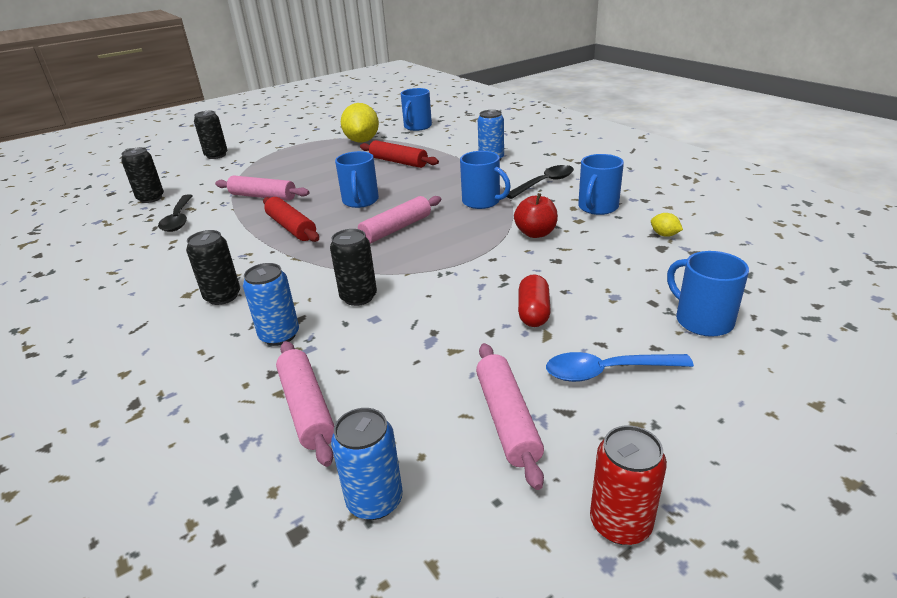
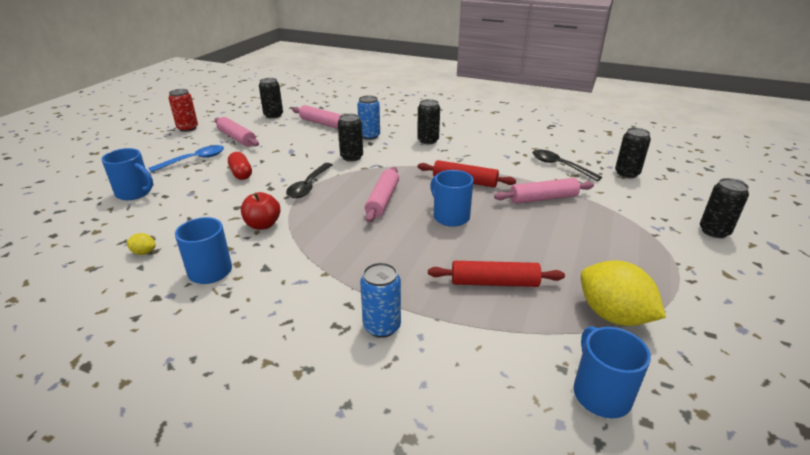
camera: 145 degrees right, 0 degrees up
(375, 500) = (273, 115): blue can -> black can
(482, 202) = (334, 246): blue mug -> none
(544, 183) = (282, 294): black spoon -> black spoon (309, 186)

